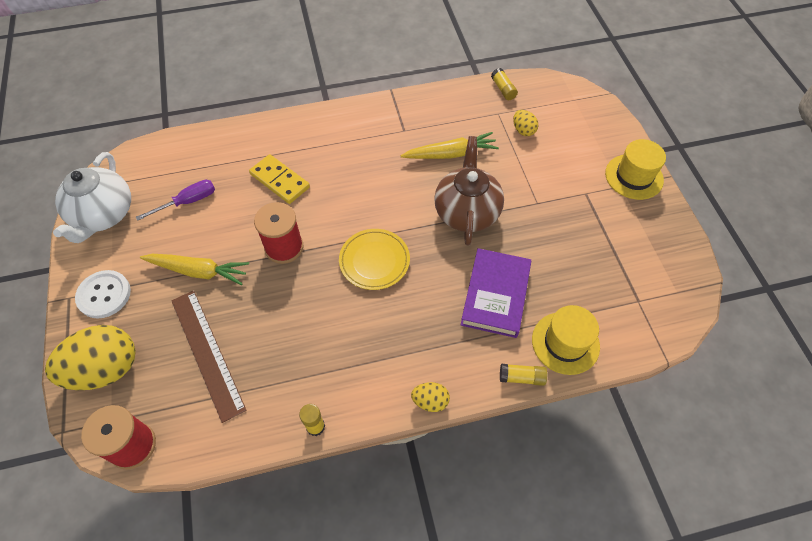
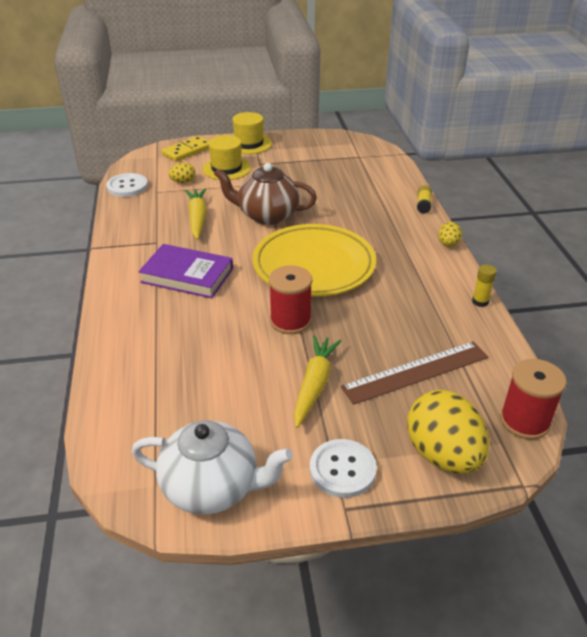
camera: 85 degrees left, 20 degrees down
(188, 202) = (210, 401): purple screwdriver -> none
(280, 181) = (198, 325): yellow domino -> yellow domino (187, 151)
(374, 261) = (314, 265): yellow plate -> yellow plate, size x1.82
(495, 295) = (352, 209): purple book -> purple book (187, 275)
(503, 89) = (127, 186): yellow glue stick -> white button
(565, 343) = (394, 186): yellow hat -> yellow hat (226, 168)

